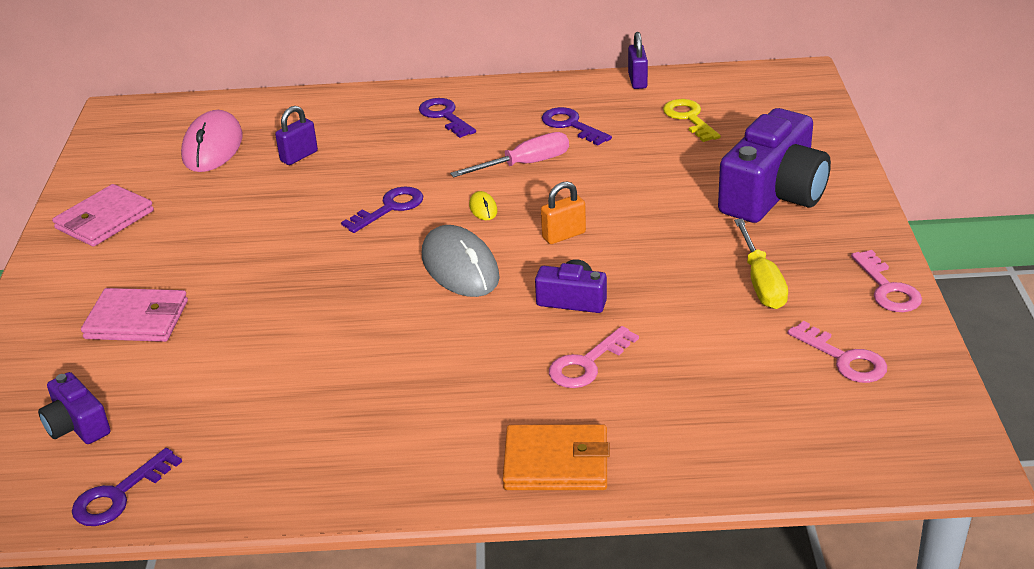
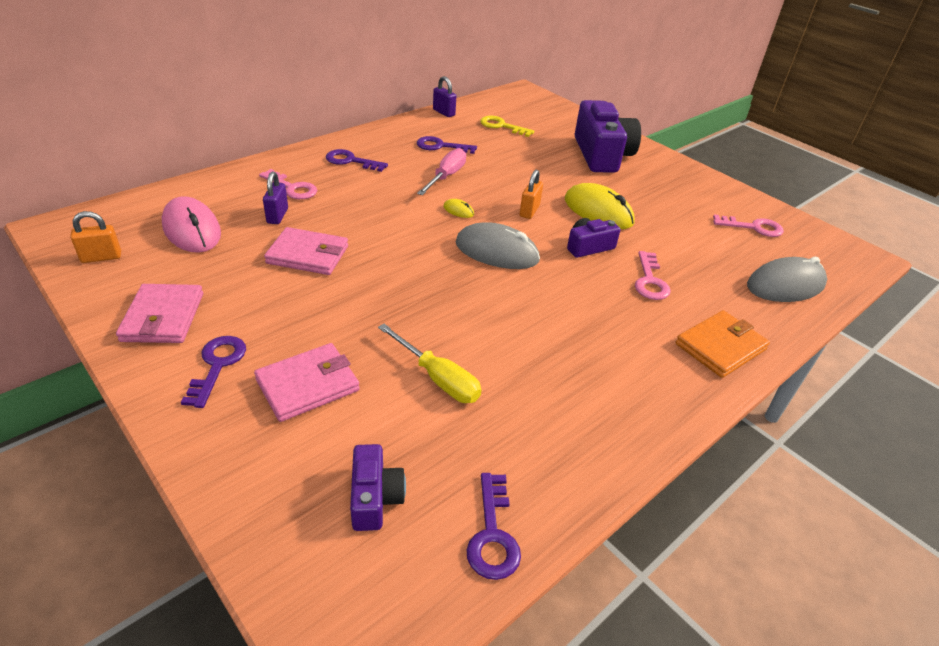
camera: 45 degrees left, 5 degrees up
(77, 425) = (375, 497): purple camera -> purple camera turned 105 degrees counterclockwise
(119, 150) = (101, 257): none -> orange padlock
(277, 205) = (308, 255): none -> pink wallet
(390, 208) = (396, 230): purple key -> purple key (217, 365)
(650, 264) = (598, 211): none -> yellow mouse
(761, 282) = (663, 202): yellow screwdriver -> yellow screwdriver (438, 378)
(762, 440) = (785, 285): none -> grey mouse
(887, 288) = (718, 186): pink key -> pink key (292, 188)

